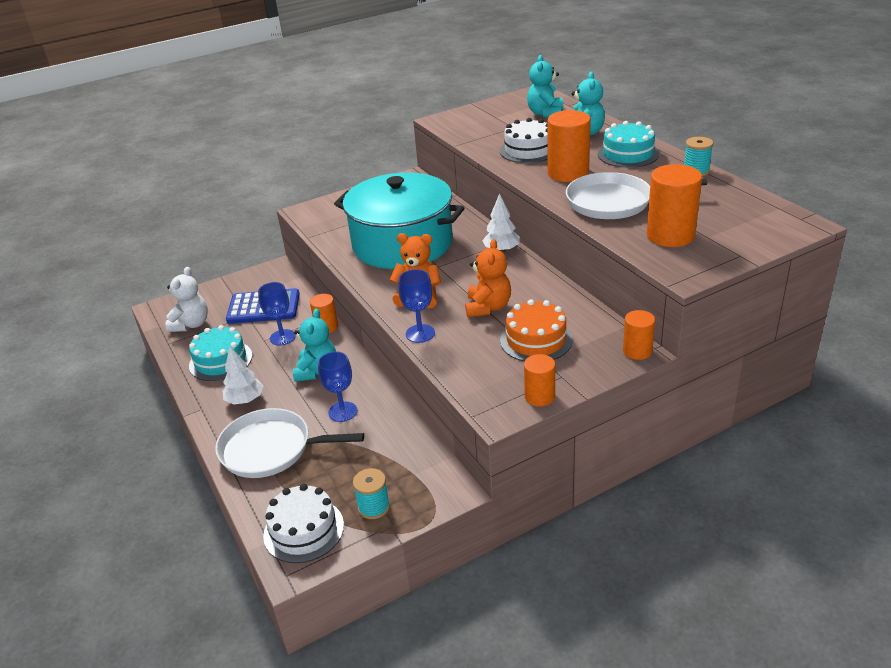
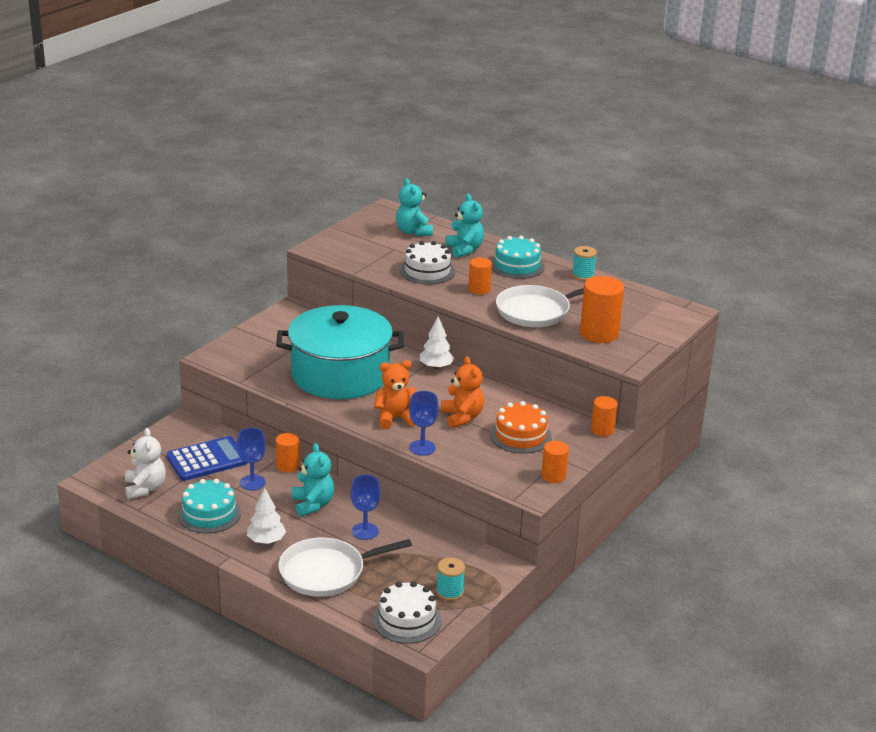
camera: 30 degrees left, 5 degrees down
(568, 173) = (479, 289): orange cylinder -> orange cylinder, size x0.58

